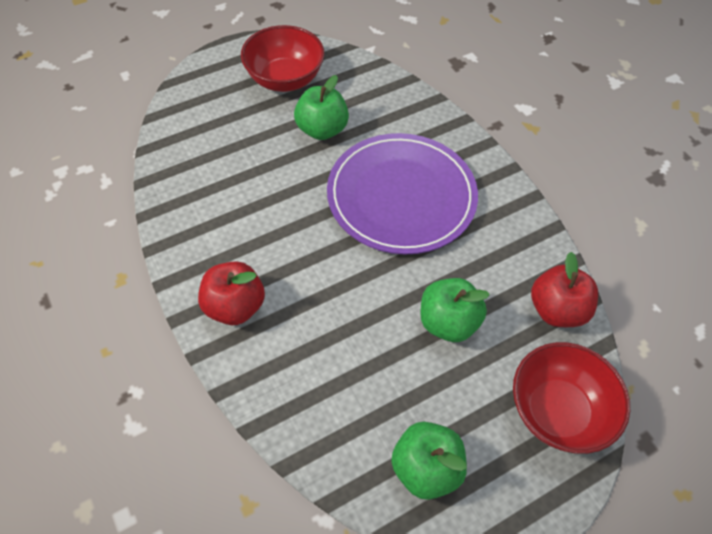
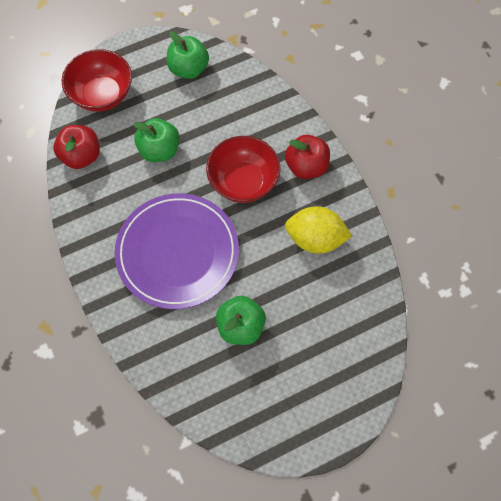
camera: 175 degrees left, 10 degrees up
(231, 215) = (315, 239): none -> yellow lemon
(285, 79) = (276, 394): red bowl -> red bowl (243, 181)

